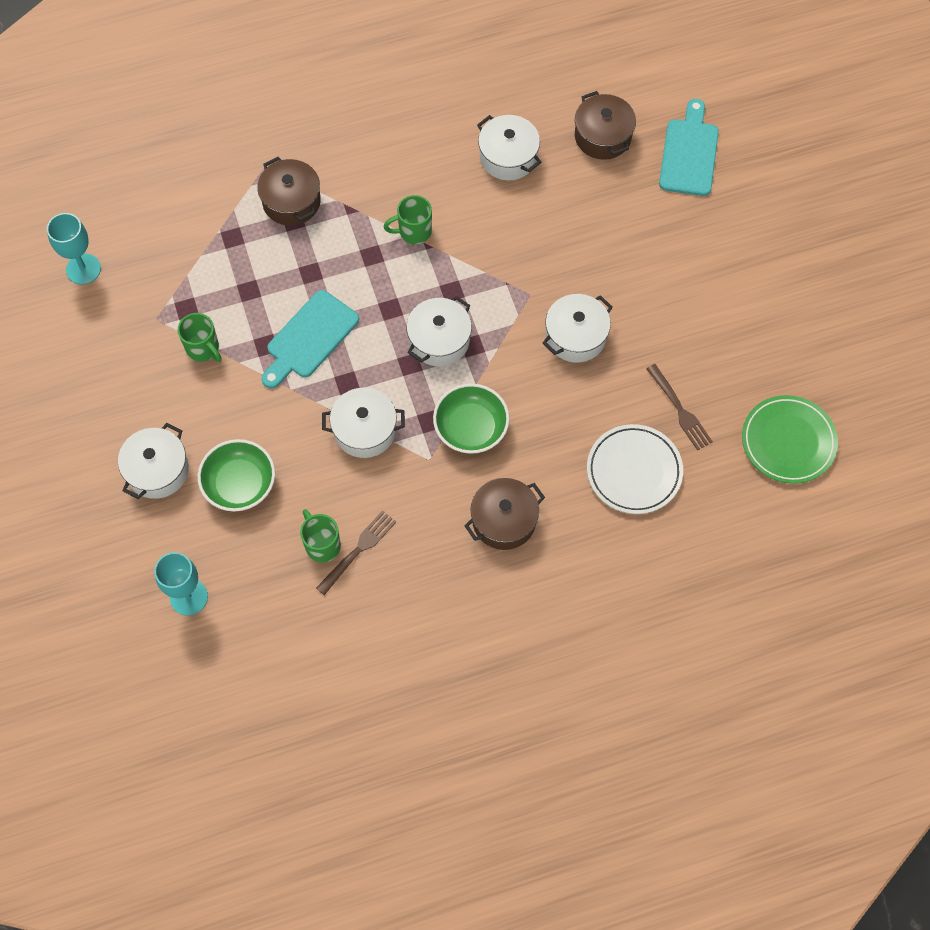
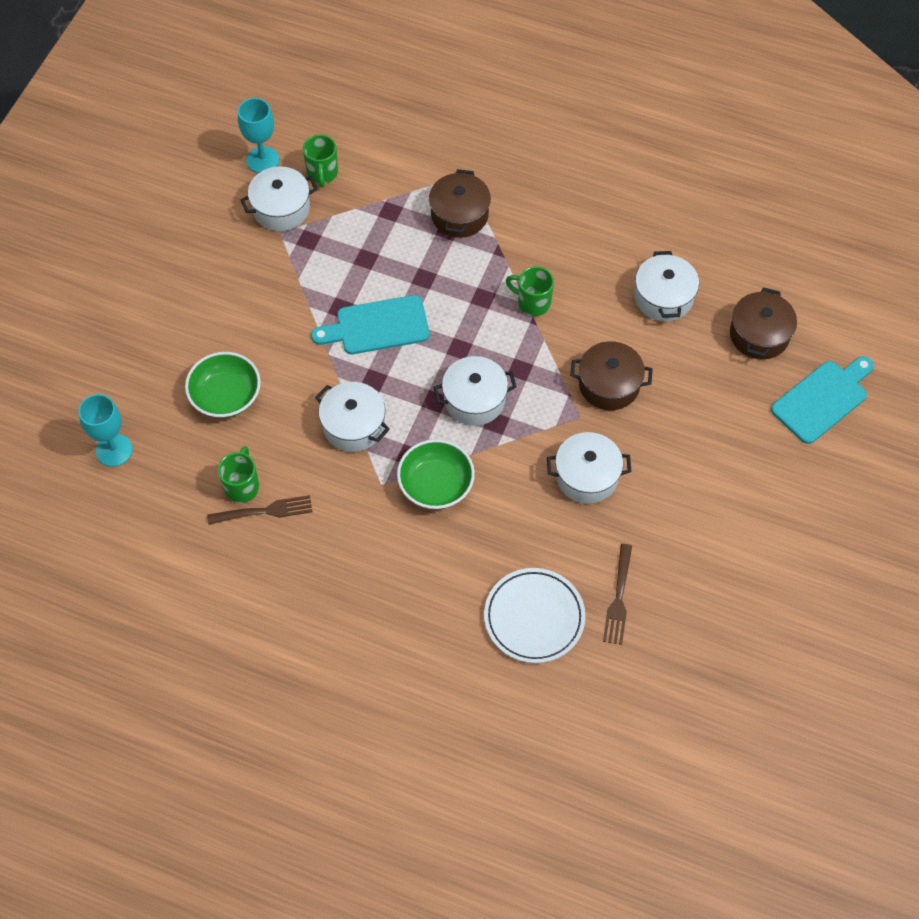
camera: 40 degrees right, 5 degrees down
(157, 470) = (178, 342): white pot -> white pot (281, 208)
(203, 349) = (293, 278): green mug -> green mug (322, 173)
(504, 520) = (394, 575): brown pot -> brown pot (609, 385)
(788, 441) = (688, 694): green plate -> none

